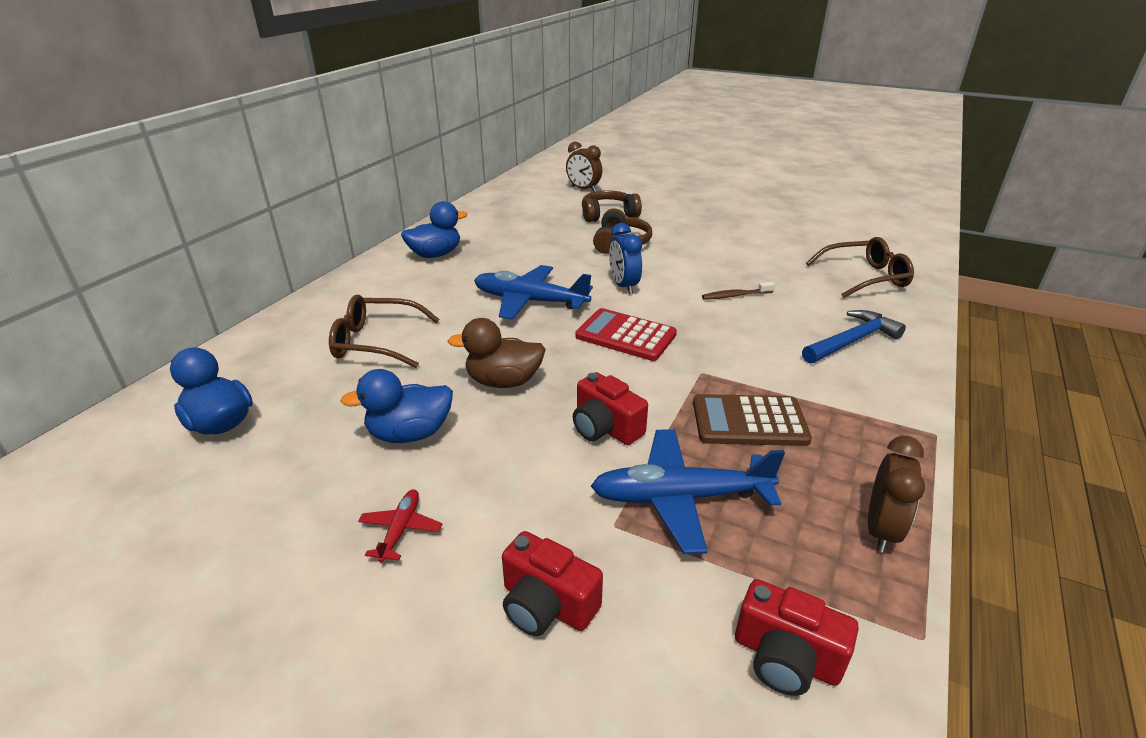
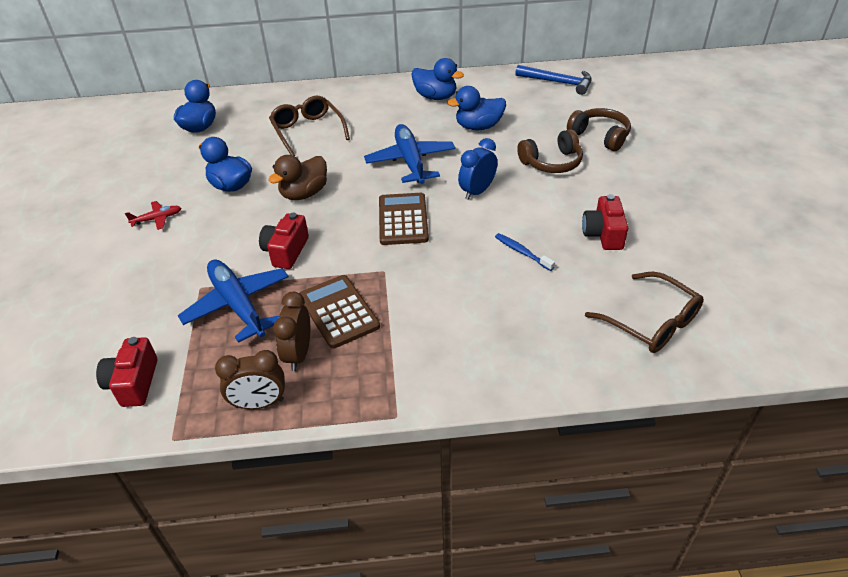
camera: 60 degrees right, 10 degrees up
(503, 381) = (304, 193): brown duck -> brown duck turned 105 degrees counterclockwise
(520, 253) = (478, 127): none -> blue duck
(547, 605) = (131, 286): red camera -> red camera (603, 234)
(583, 189) = (638, 104): brown clock -> brown clock (298, 354)
(625, 335) = (403, 219): red calculator -> brown calculator
(735, 296) = (522, 252): brown toothbrush -> blue toothbrush
(852, 341) = (507, 339): blue hammer -> blue hammer (558, 82)

